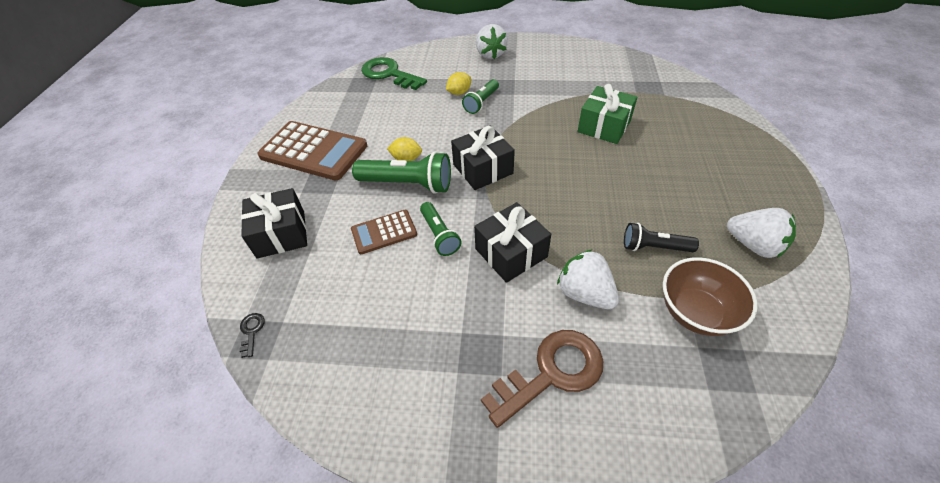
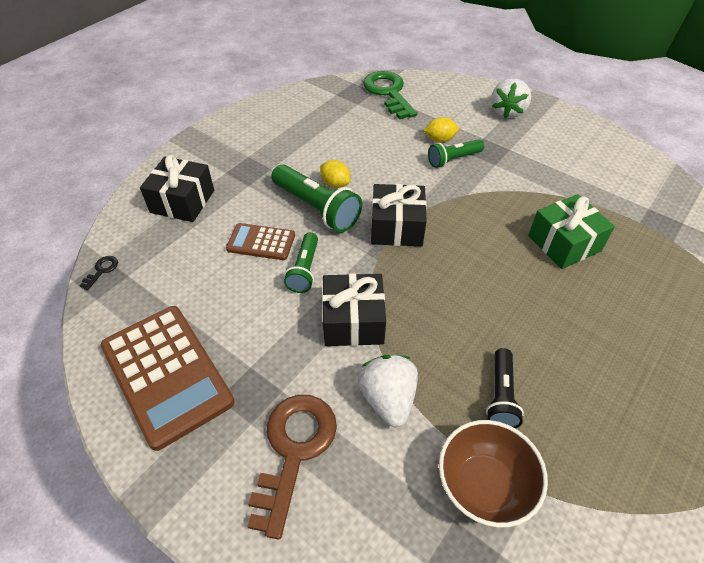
camera: 30 degrees right, 0 degrees up
(313, 151) = (263, 140): brown calculator -> brown calculator (166, 374)
(552, 372) = (294, 450): brown key -> brown key turned 75 degrees counterclockwise
(654, 247) = (501, 396): black flashlight -> black flashlight turned 120 degrees counterclockwise
(753, 245) = (620, 460): white strawberry -> none

